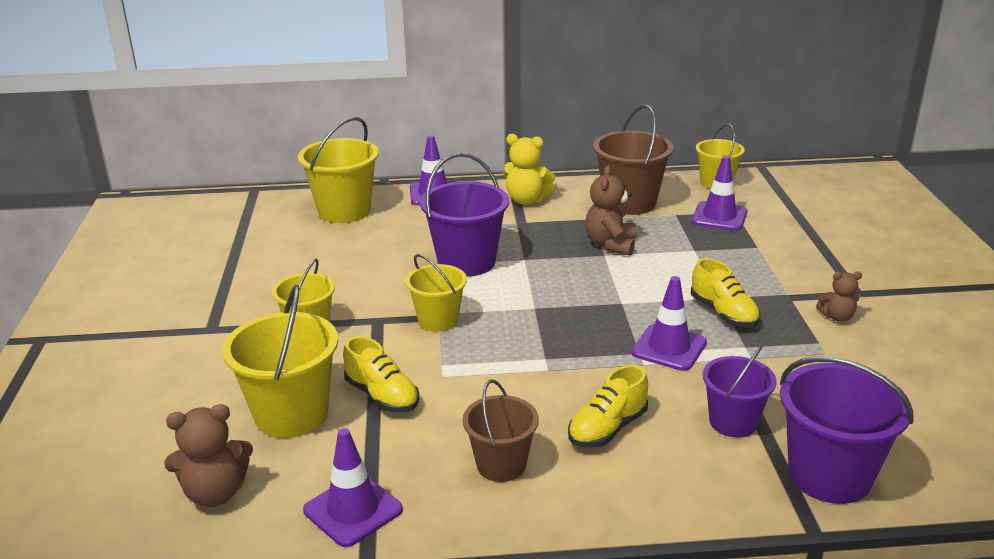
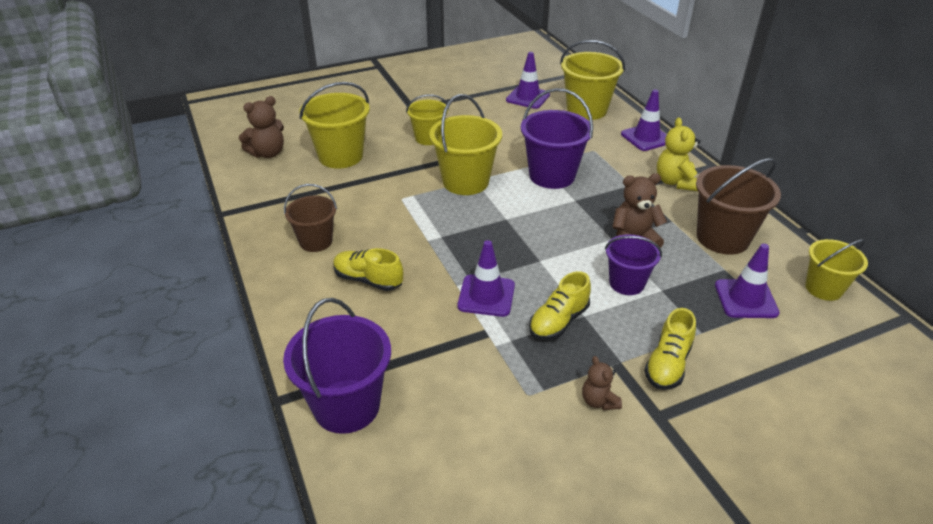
camera: 70 degrees right, 10 degrees up
(215, 493) = (268, 153): brown teddy bear -> brown teddy bear turned 90 degrees counterclockwise
(353, 510) = (263, 198): purple traffic cone -> purple traffic cone (528, 97)
(382, 396) = (370, 181): yellow shoe -> yellow shoe (667, 364)
(438, 320) = (465, 181): yellow bucket -> yellow bucket, size x1.58
(733, 422) = (398, 343): purple bucket -> purple bucket (626, 283)

